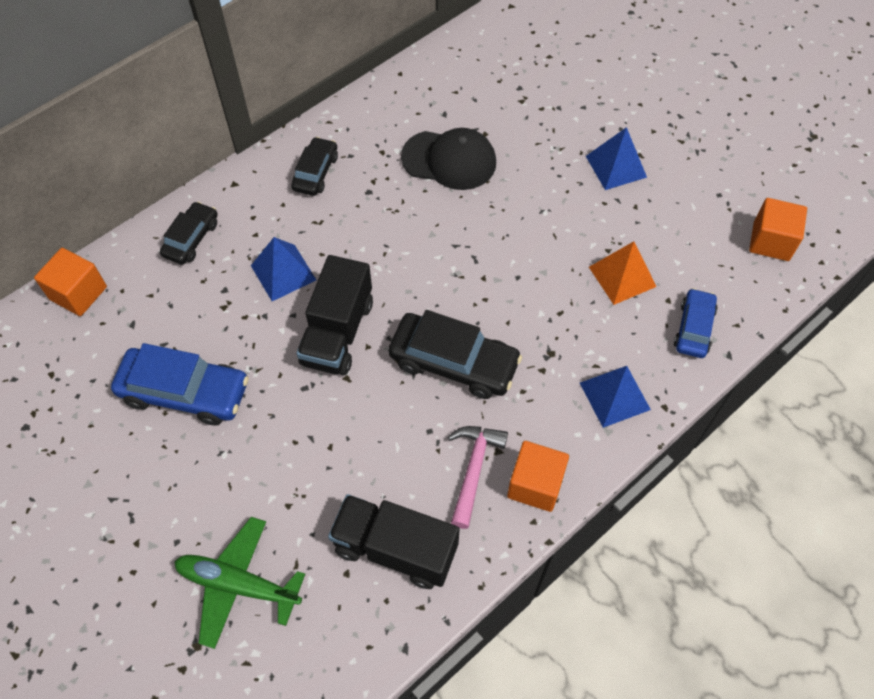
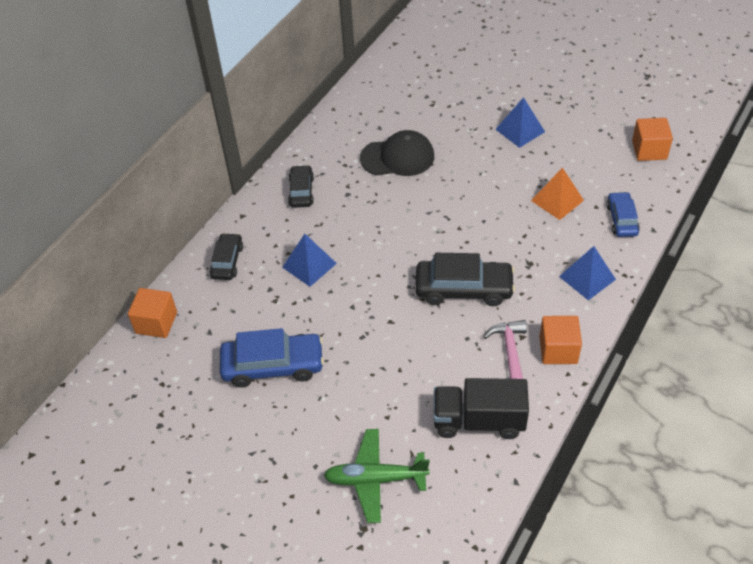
camera: 15 degrees left, 10 degrees down
(337, 333) = (369, 293): black truck -> none

